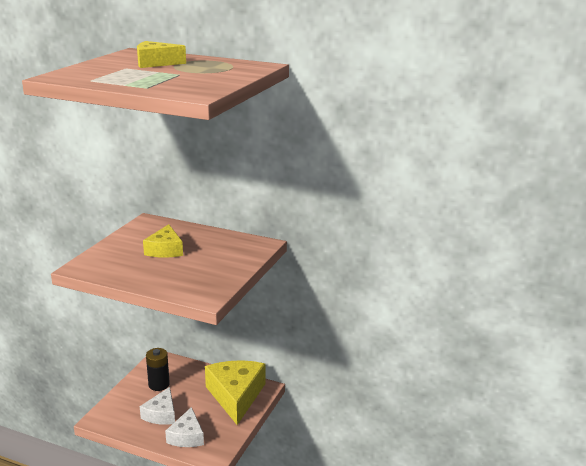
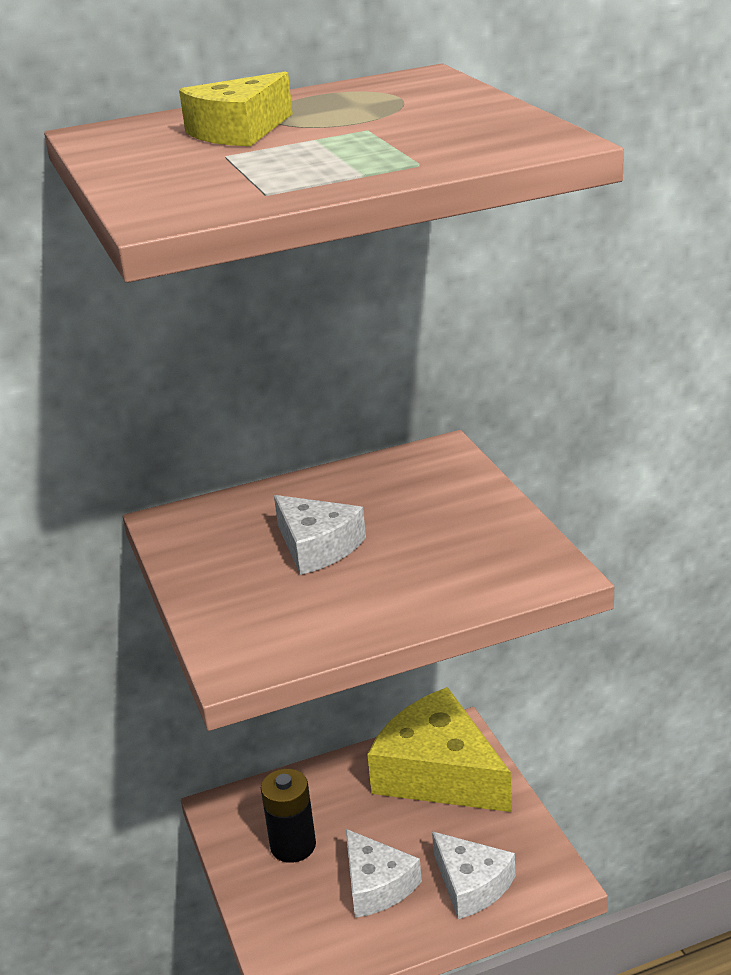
camera: 40 degrees left, 5 degrees up
(165, 250) = (317, 547): yellow cheese -> white cheese

